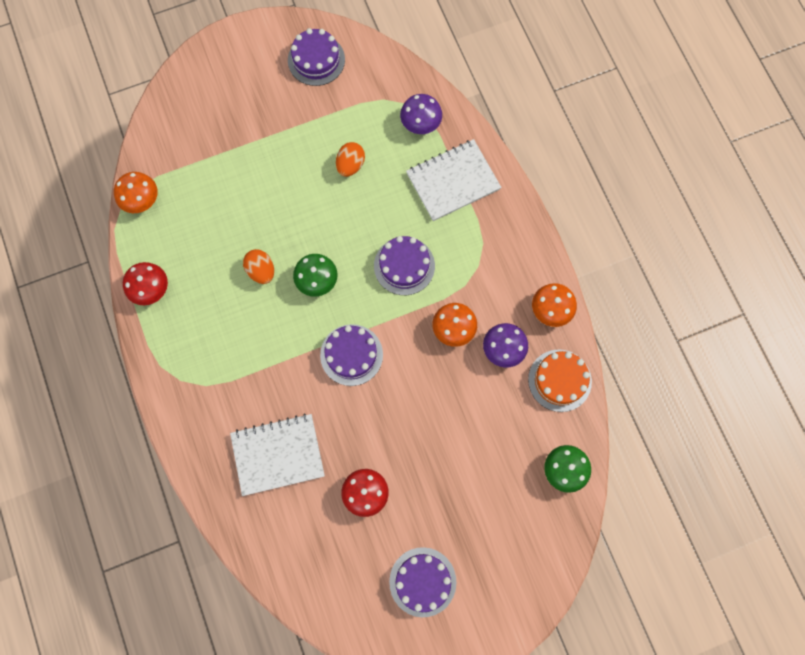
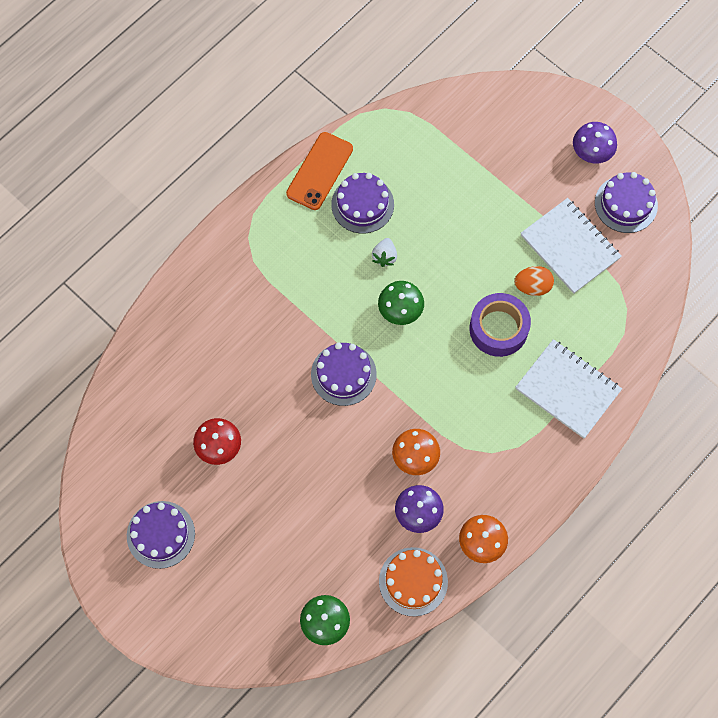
camera: 65 degrees right, 5 degrees down
(141, 200) = (399, 121): orange mushroom -> none
(150, 289) = (319, 171): red mushroom -> orange phone
(261, 271) = (384, 256): orange egg -> white strawberry
(278, 455) = (219, 353): white notebook -> white notebook (570, 247)
(374, 209) = (498, 329): none -> purple tape
(404, 266) = (455, 382): purple cake -> purple cake (362, 204)
(420, 123) = (613, 331): purple mushroom -> purple mushroom (592, 152)

